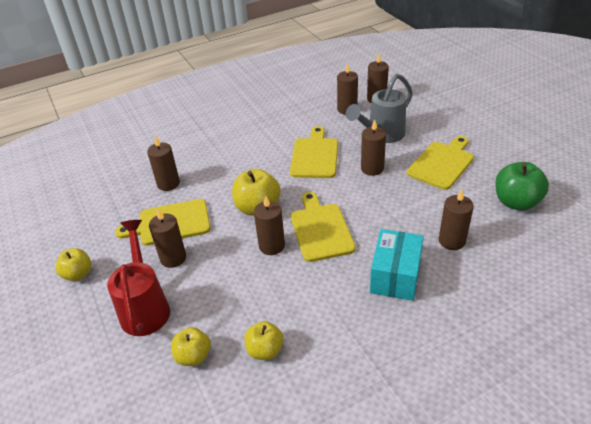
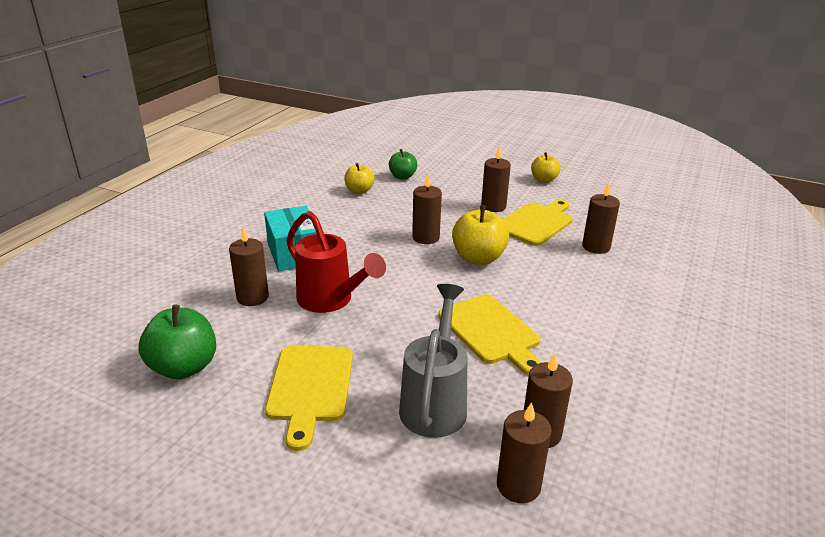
camera: 140 degrees right, 10 degrees down
(145, 306) = (468, 182): red watering can -> red watering can (331, 301)
(193, 356) = (402, 176): yellow apple -> green apple
(320, 229) = (396, 263): yellow cutting board -> none
(372, 168) = (401, 343): brown candle -> none

